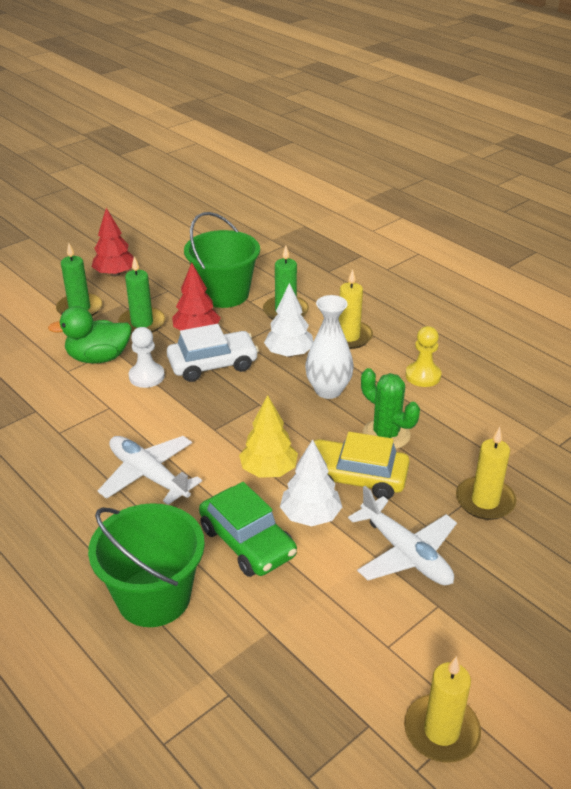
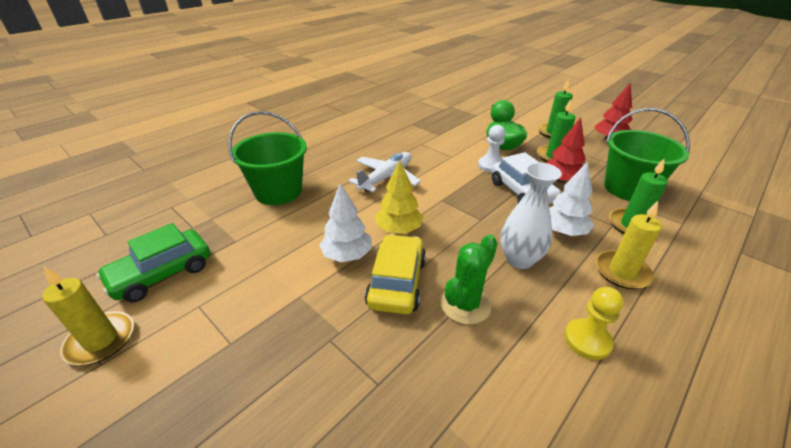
camera: 85 degrees right, 0 degrees up
(247, 542) = (321, 224): green car -> green car (162, 273)
(406, 553) = (298, 319): white plane -> none
(485, 501) = (371, 397): yellow candle -> none

